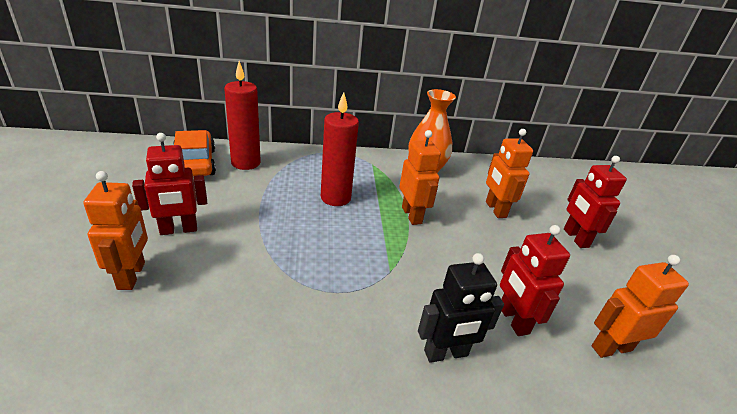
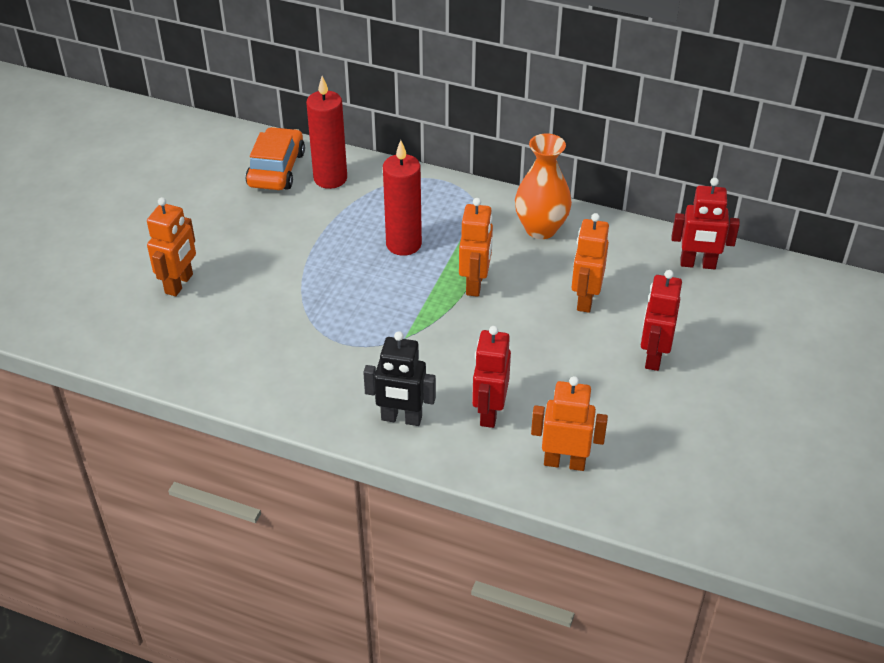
camera: 30 degrees right, 10 degrees up
(178, 230) = (231, 248): red robot -> red robot (697, 264)

